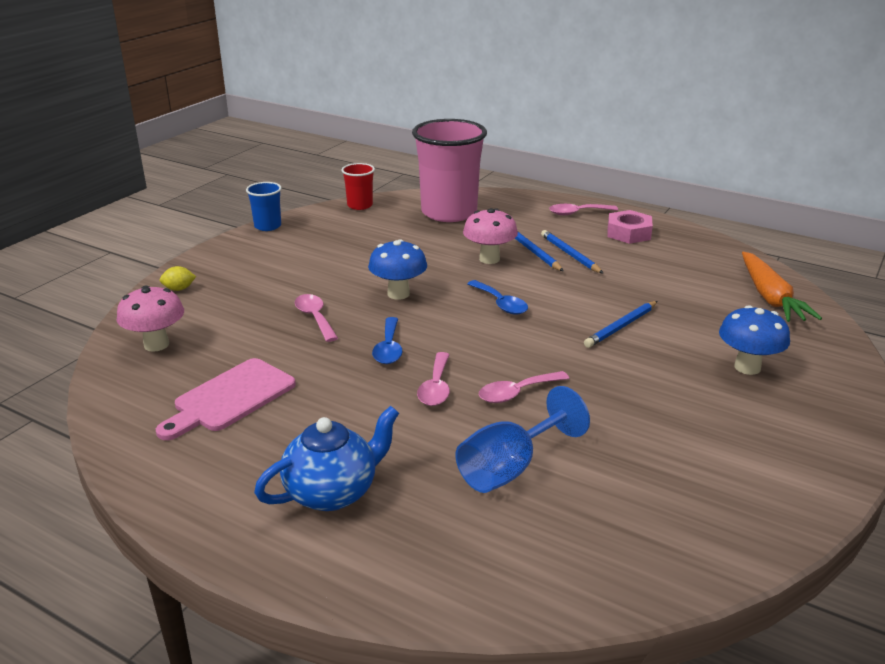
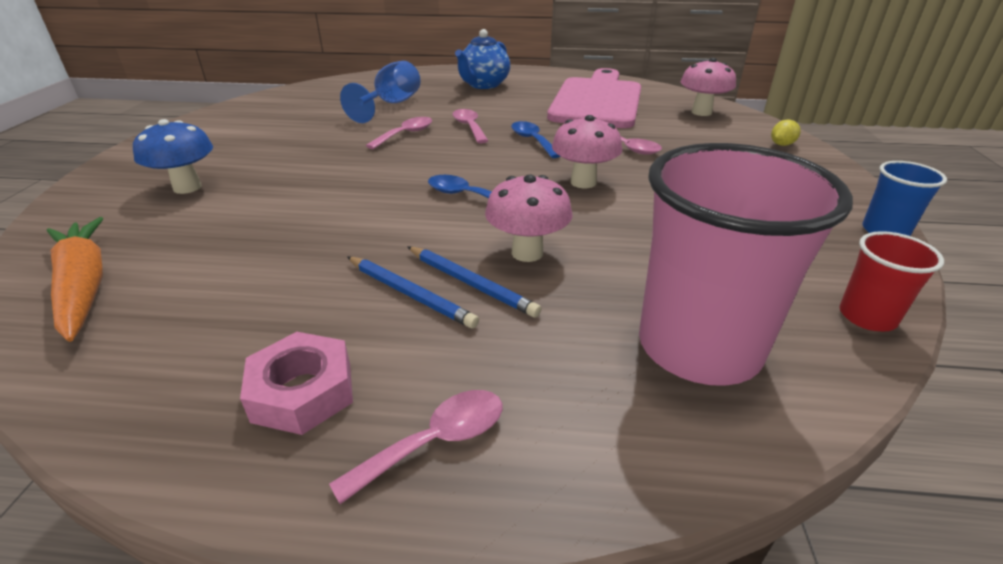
camera: 155 degrees right, 5 degrees up
(230, 398) = (597, 101): pink cutting board -> pink cutting board, size x1.64
(398, 294) = (583, 182): blue mushroom -> pink mushroom
(621, 327) = (319, 199): blue pencil -> none

